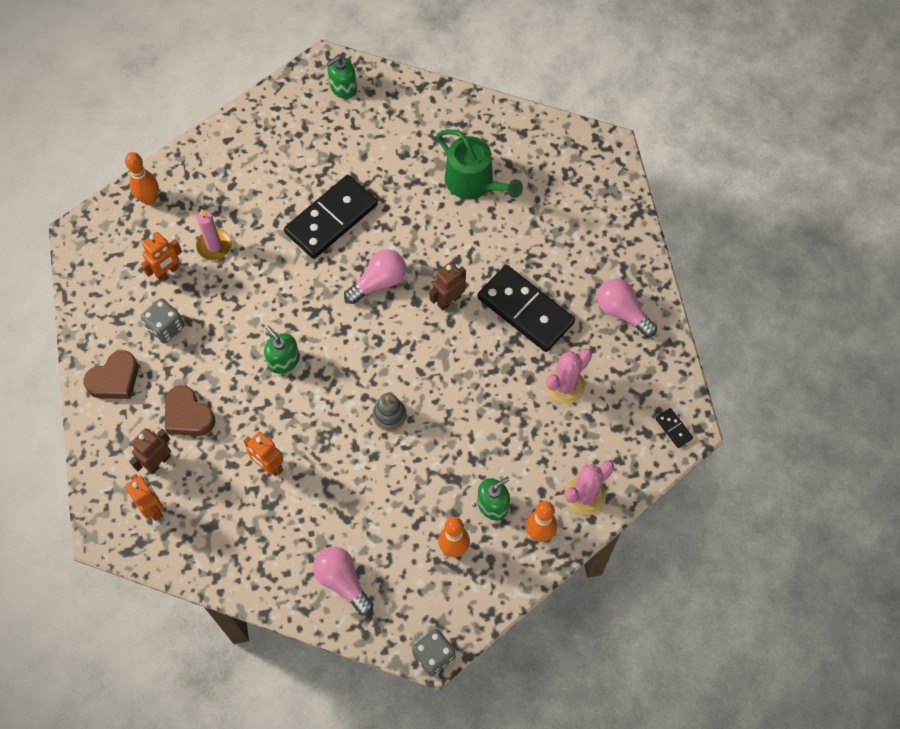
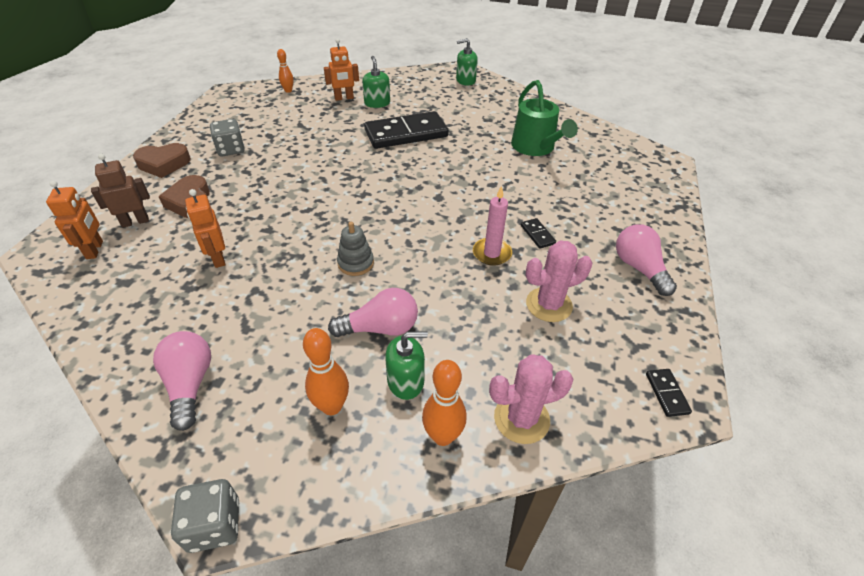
camera: 25 degrees right, 20 degrees down
(149, 199) = (288, 91): orange bowling pin -> orange bowling pin, size x0.65
(167, 272) = (263, 124): orange robot -> orange robot (344, 98)
(214, 246) = (308, 122): pink candle -> pink candle (492, 253)
(283, 360) = (298, 196): green soap dispenser -> green soap dispenser (377, 103)
(378, 282) = (415, 176): pink light bulb -> pink light bulb (380, 328)
(448, 300) = (468, 205): brown robot -> none
(525, 310) = (537, 235): black domino -> black domino, size x0.40

